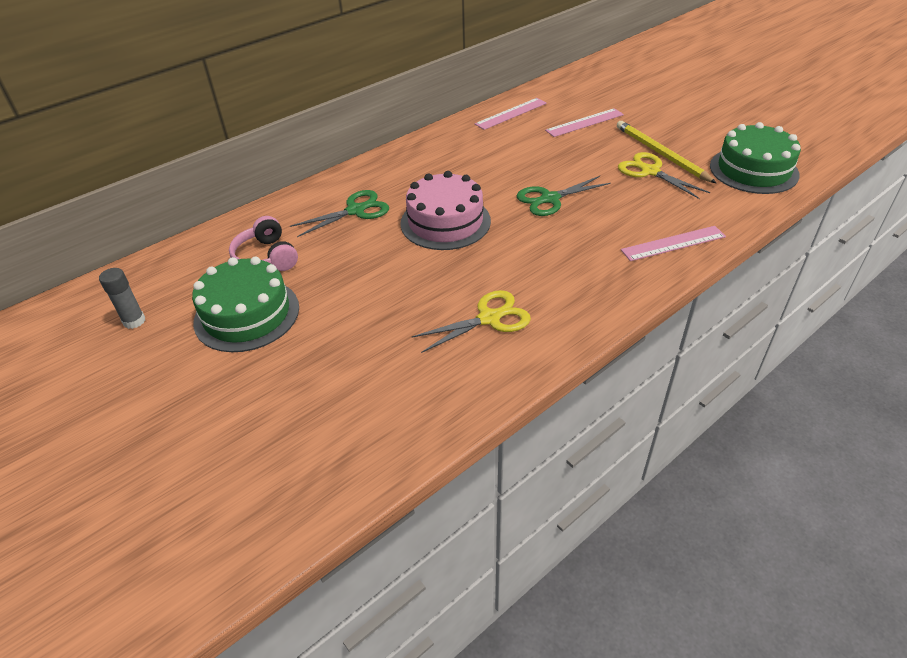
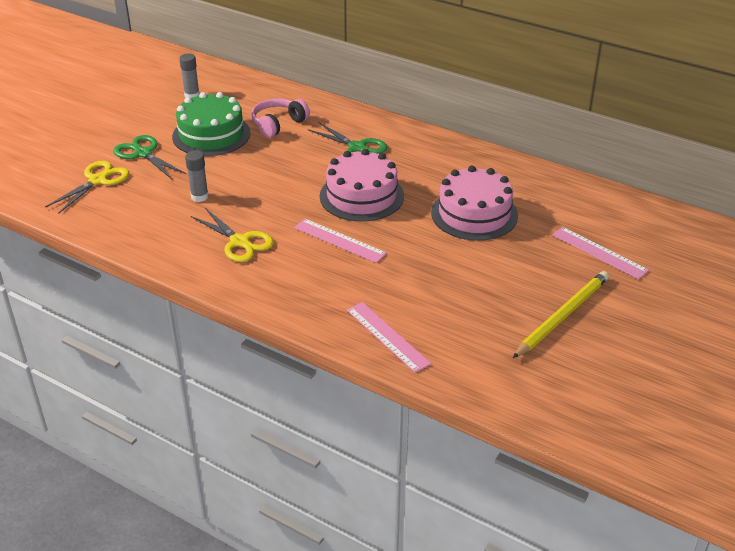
camera: 70 degrees right, 5 degrees down
(380, 341) = (199, 197): none -> grey glue stick
(507, 166) = (474, 214): none -> pink cake
(511, 114) = (584, 199): pink ruler -> pink ruler (339, 240)
(550, 199) = (428, 249): green scissors -> green scissors (143, 154)
(650, 171) = (518, 310): yellow scissors -> yellow scissors (97, 180)
(753, 170) = (569, 393): green cake -> none

